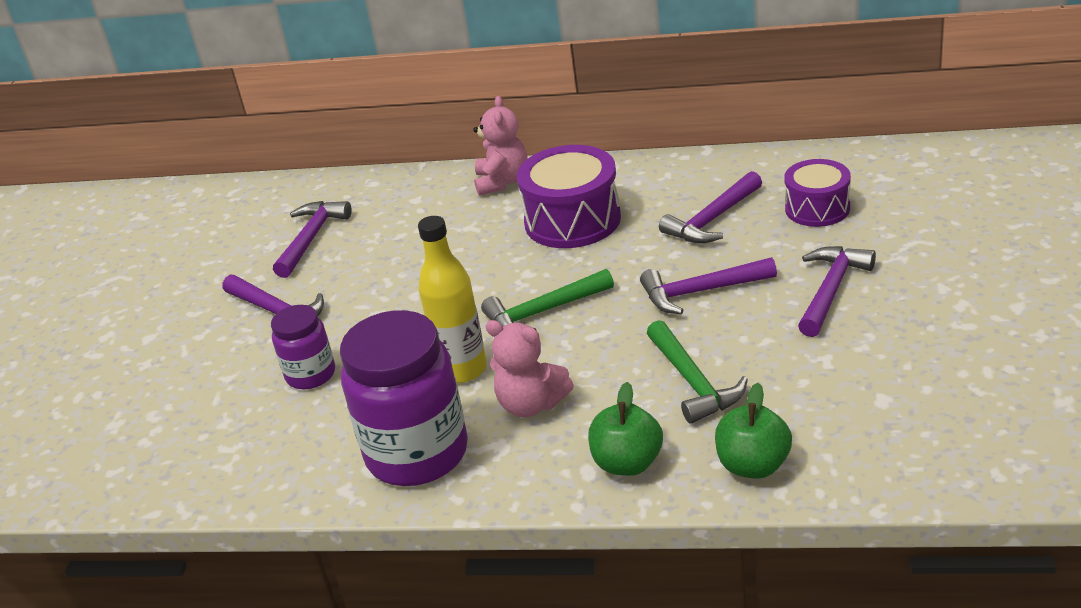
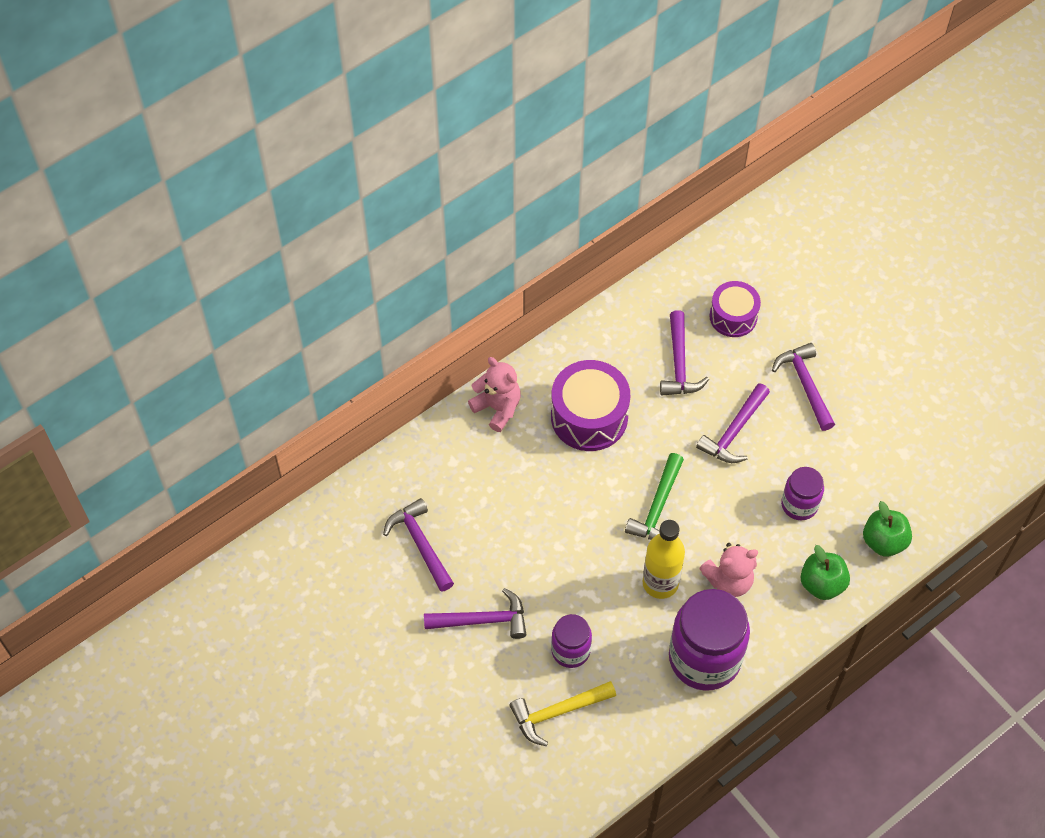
camera: 50 degrees left, 25 degrees up
(230, 414) = (557, 712): none -> yellow hammer
(693, 382) = (799, 504): green hammer -> purple jar

